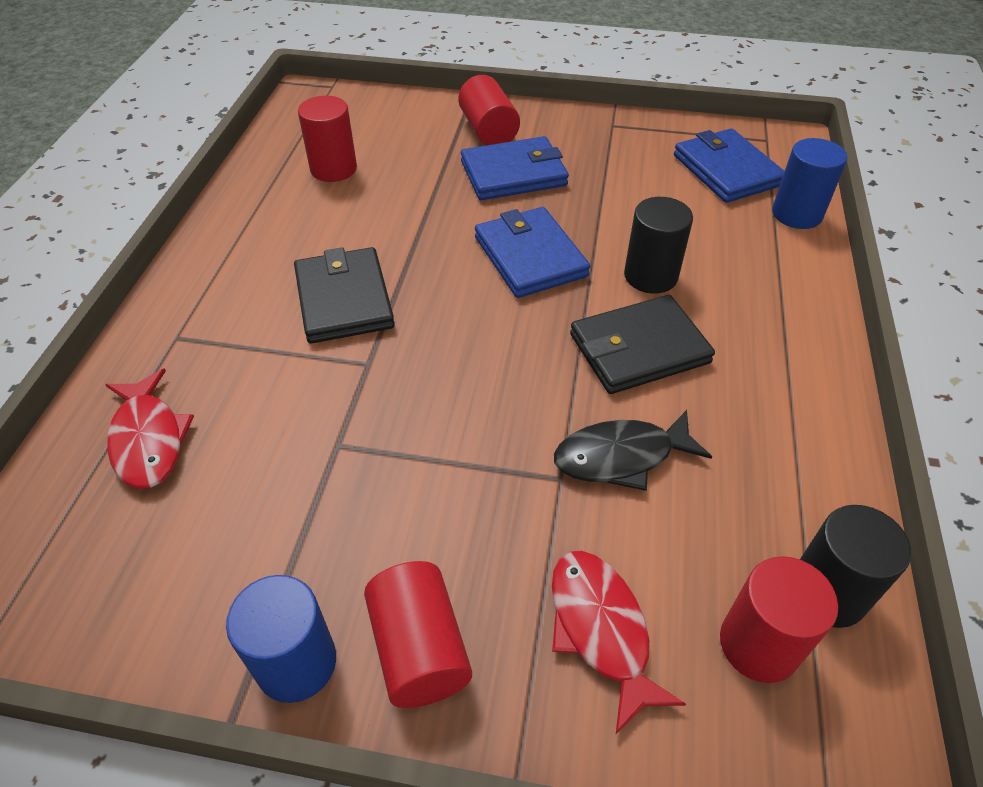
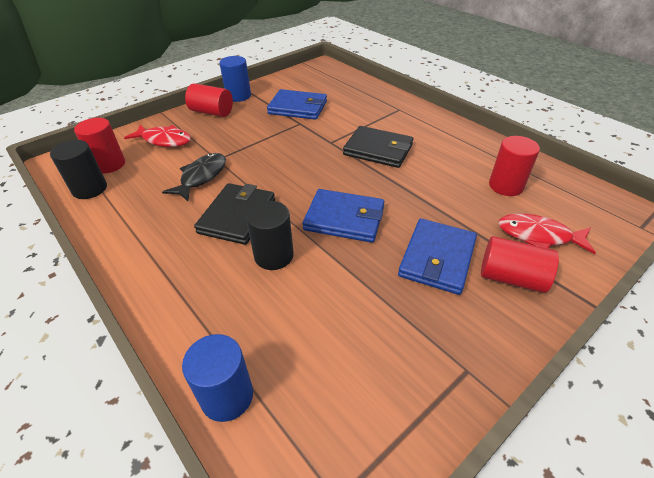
camera: 130 degrees right, 5 degrees down
(149, 439) = (350, 94): red fish -> red fish (538, 236)
(726, 170) = (325, 401): blue wallet -> blue wallet (298, 107)

